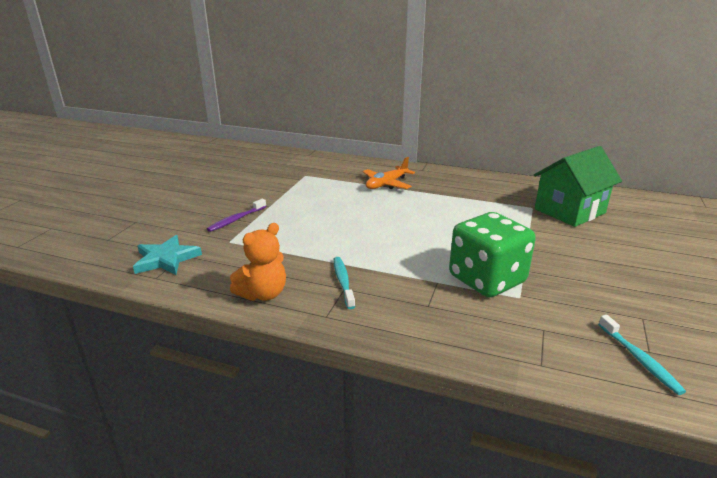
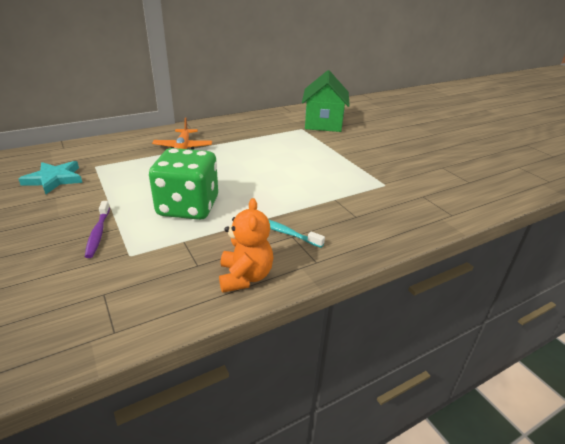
camera: 50 degrees left, 5 degrees up
(166, 259) = (90, 309): turquoise star -> turquoise star (54, 179)
(487, 279) = (355, 183): green dice -> green dice (188, 207)
(639, 359) = (473, 188): turquoise toothbrush -> none

